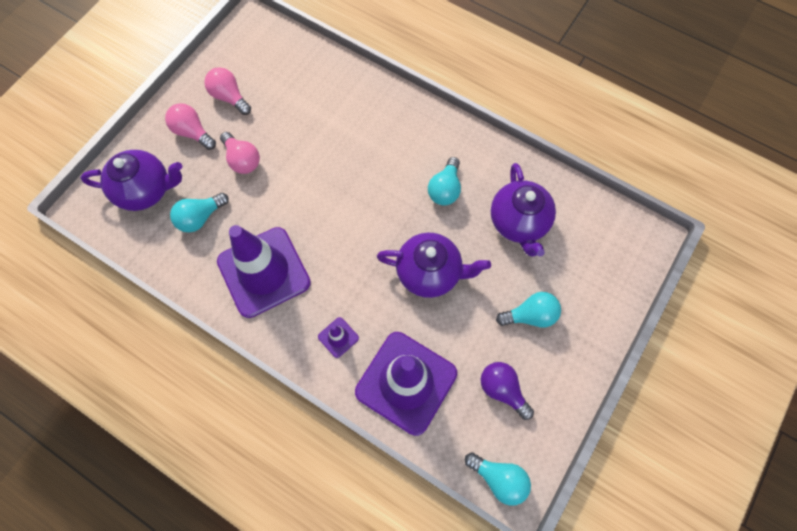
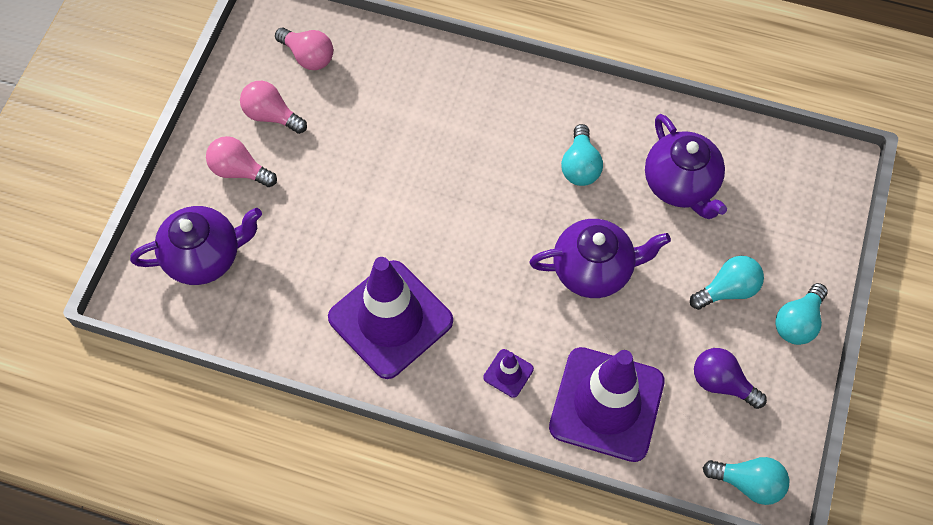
camera: 15 degrees left, 5 degrees down
(200, 217) = (287, 273): turquoise light bulb -> turquoise light bulb (797, 322)
(242, 160) = (316, 189): pink light bulb -> pink light bulb (308, 56)

